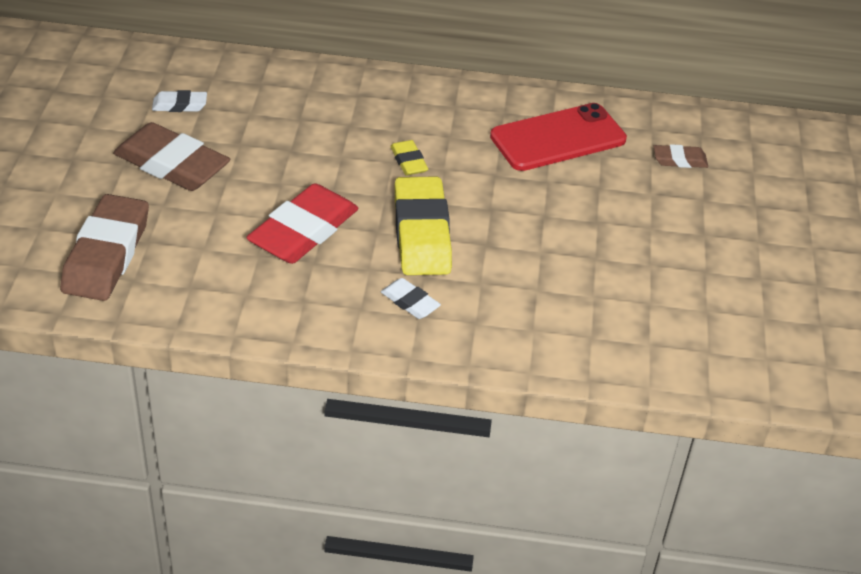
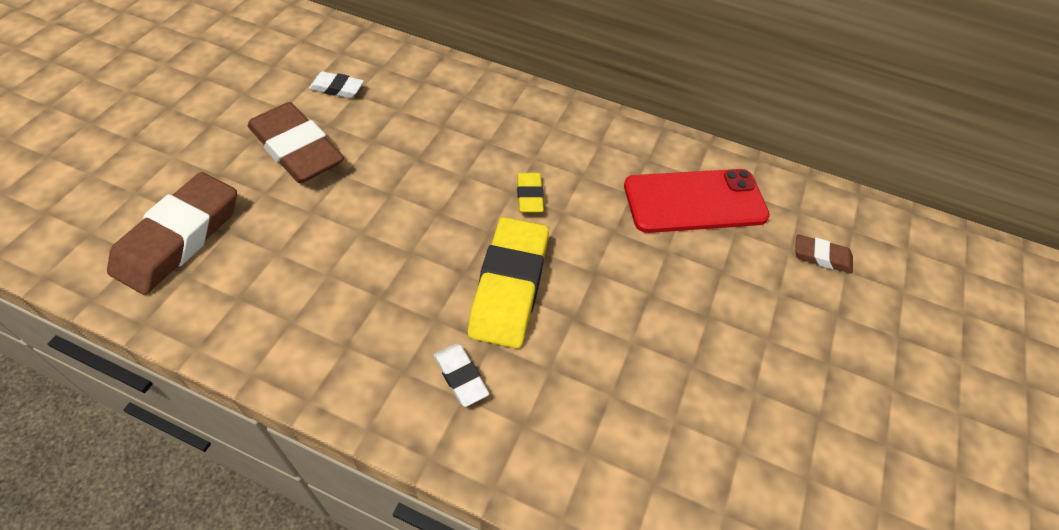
camera: 15 degrees right, 10 degrees up
(303, 231) = (387, 255): red eraser -> none

